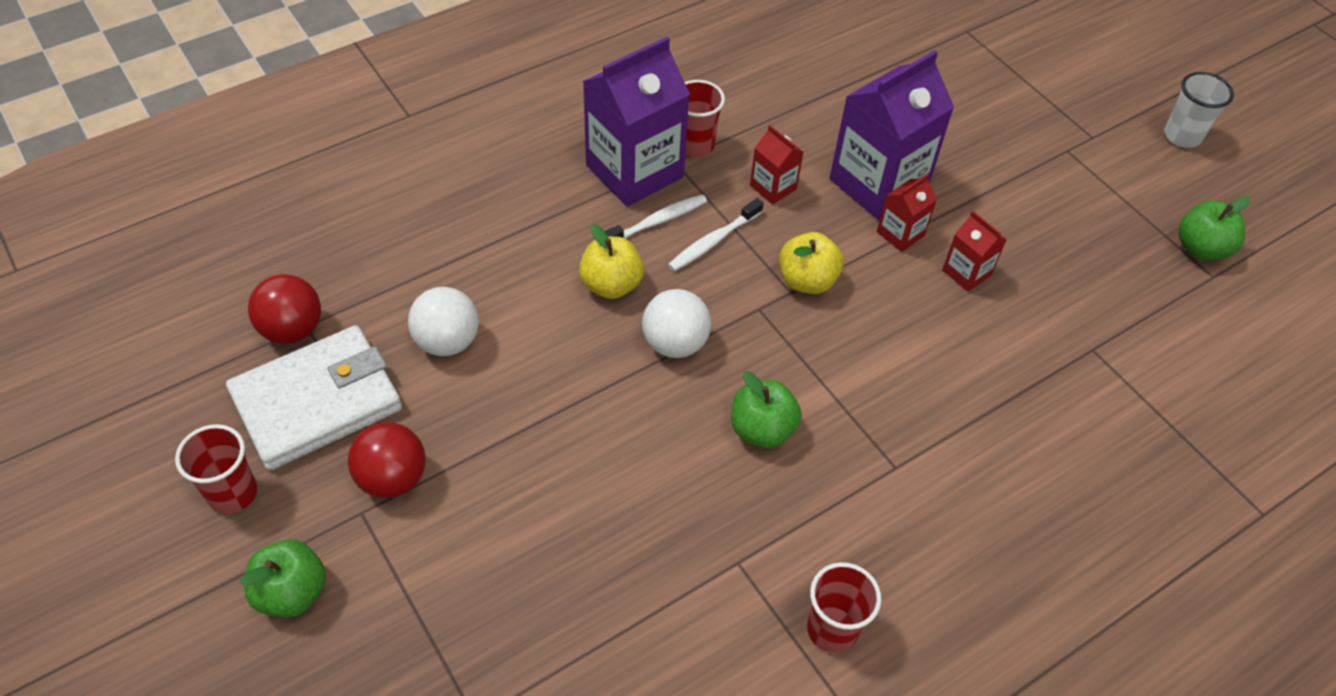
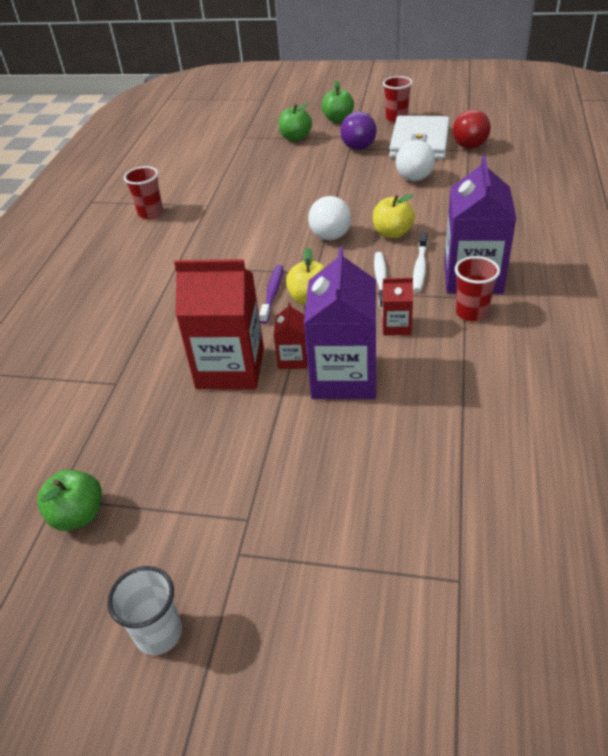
camera: 140 degrees right, 10 degrees down
(392, 478) = (358, 147): red ball -> purple ball
(762, 429) = (250, 238): green apple -> green apple (296, 138)
(835, 321) = (272, 294): none -> purple toothbrush
(966, 272) = (230, 368): red carton -> red carton, size x2.11

